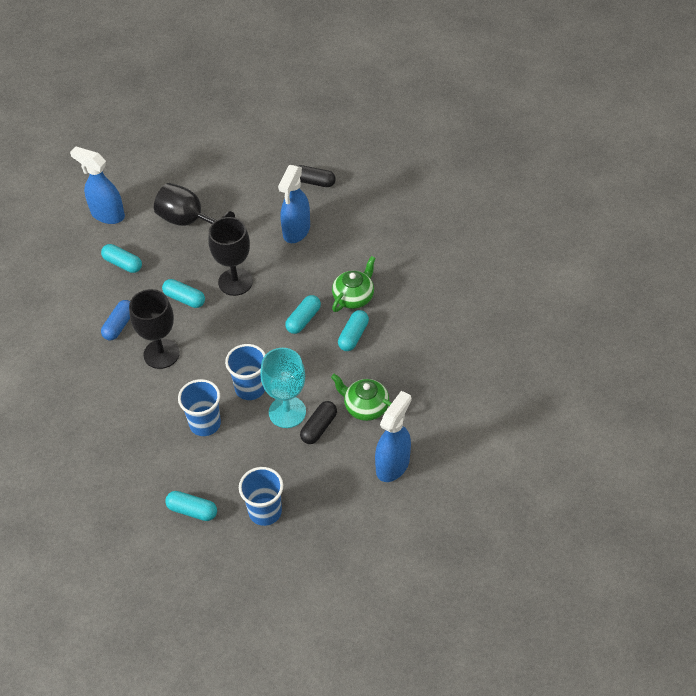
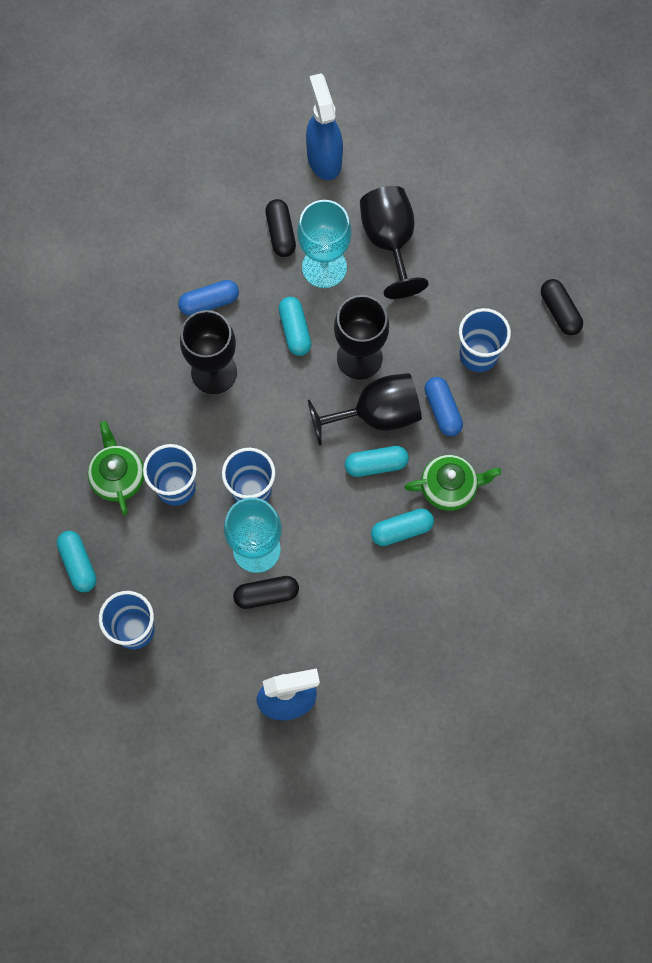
camera: 45 degrees right, 20 degrees up
(123, 264) = (280, 233): turquoise capsule -> black capsule
(166, 259) = (324, 267): none -> turquoise goblet
(276, 298) = (377, 414): none -> black goblet
(296, 231) = (478, 354): blue spray bottle -> blue cup
(308, 268) = (442, 410): none -> blue capsule
(365, 407) = (329, 617): green teapot -> green teapot (118, 477)

